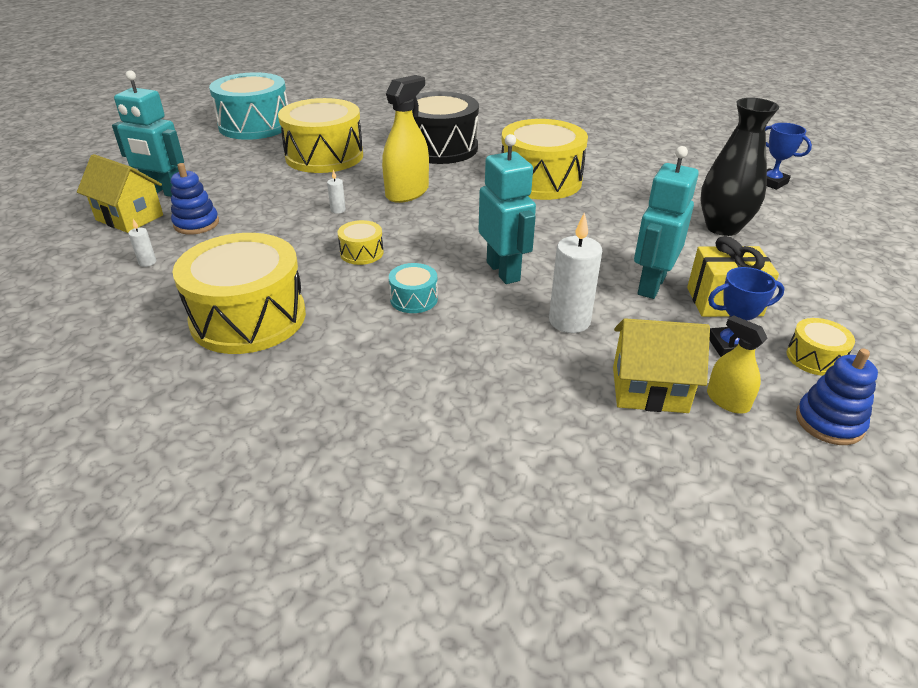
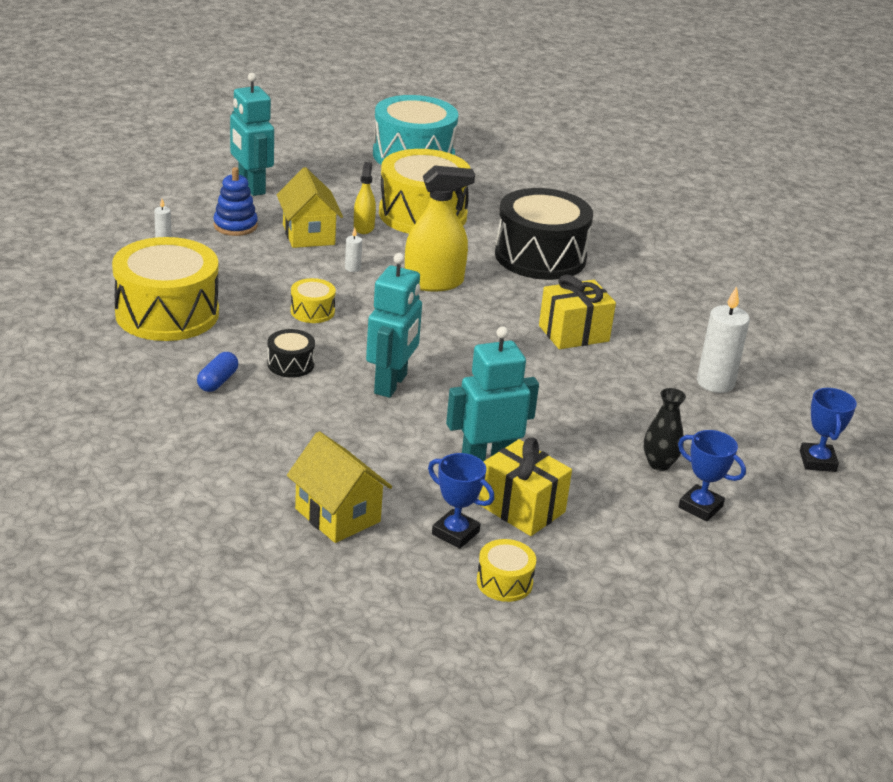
camera: 40 degrees right, 5 degrees down
(129, 217) = (199, 197): yellow house -> yellow house (308, 234)
(383, 346) = (218, 381): none -> blue capsule
(414, 299) = (290, 364): turquoise drum -> black drum
(540, 180) = (573, 333): yellow drum -> yellow gift
(569, 321) = (370, 444): white candle -> white candle (715, 383)
(722, 227) = (659, 464): black vase -> black vase, size x0.55
(727, 401) = (377, 556): yellow spray bottle -> yellow spray bottle (363, 227)
(785, 238) = (700, 507): none -> blue trophy
(829, 422) = (420, 614): blue stacking toy -> none

